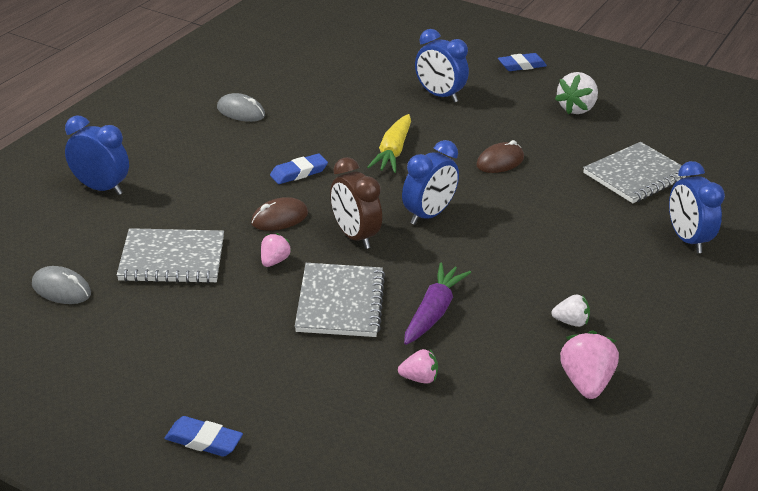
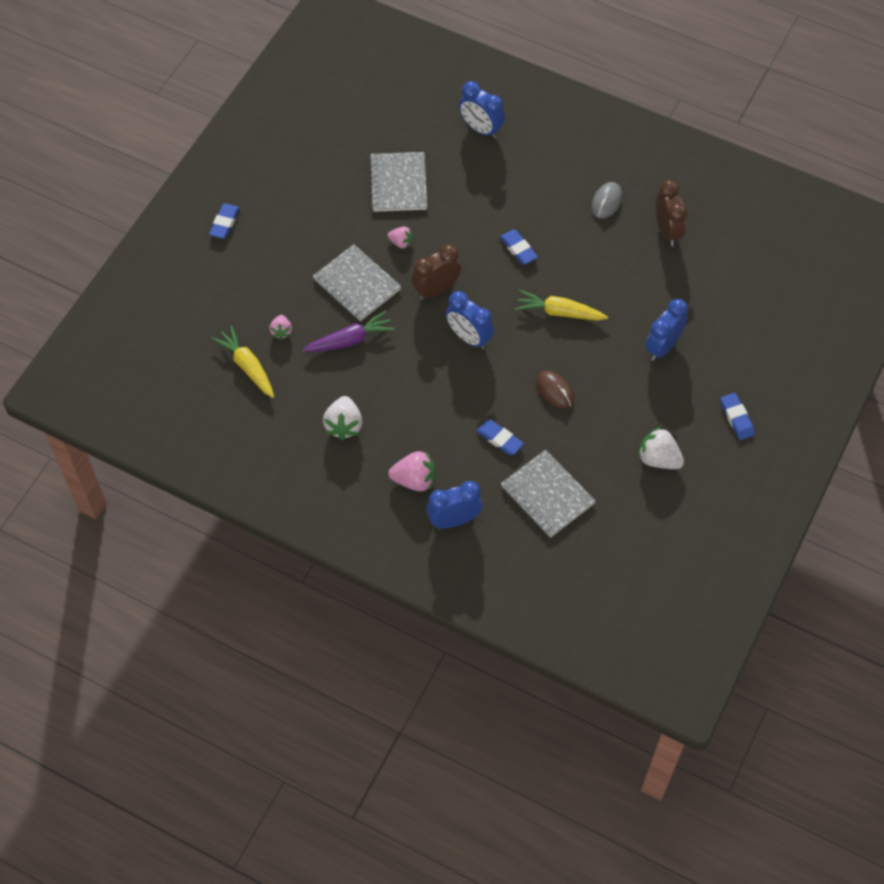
camera: 90 degrees right, 25 degrees up
(61, 289) = (360, 129): grey mouse -> none
(101, 188) = (481, 129): blue clock -> blue clock turned 105 degrees clockwise
(279, 218) = (454, 241): brown mouse -> none
(289, 81) = (667, 231): none -> brown clock
(340, 303) = (357, 284): grey notebook -> grey notebook turned 45 degrees clockwise
(433, 312) = (349, 340): purple carrot -> purple carrot turned 45 degrees counterclockwise
(482, 416) = (247, 366): none -> yellow carrot
(570, 202) = (499, 439): none -> blue eraser
(570, 322) = (344, 425): white strawberry -> white strawberry, size x1.68
(585, 383) = (280, 428): pink strawberry -> pink strawberry (414, 480)

